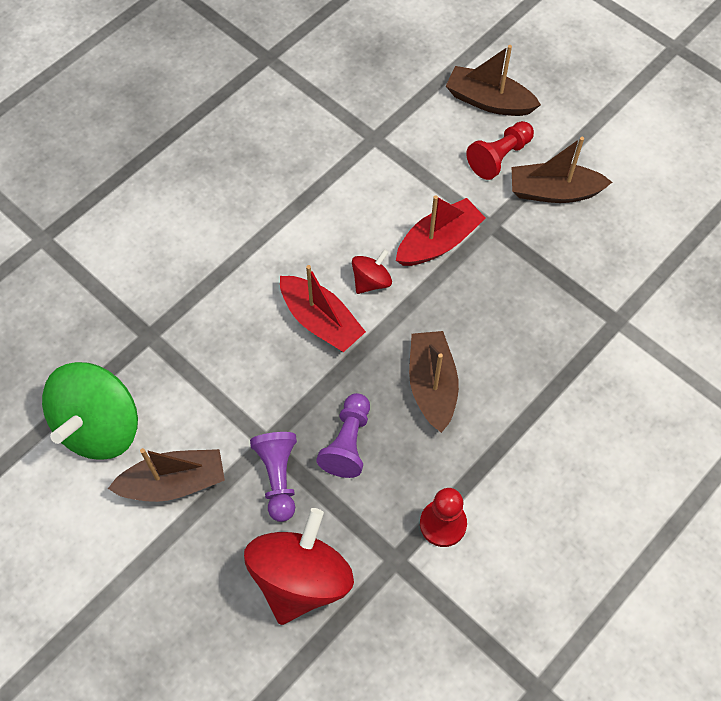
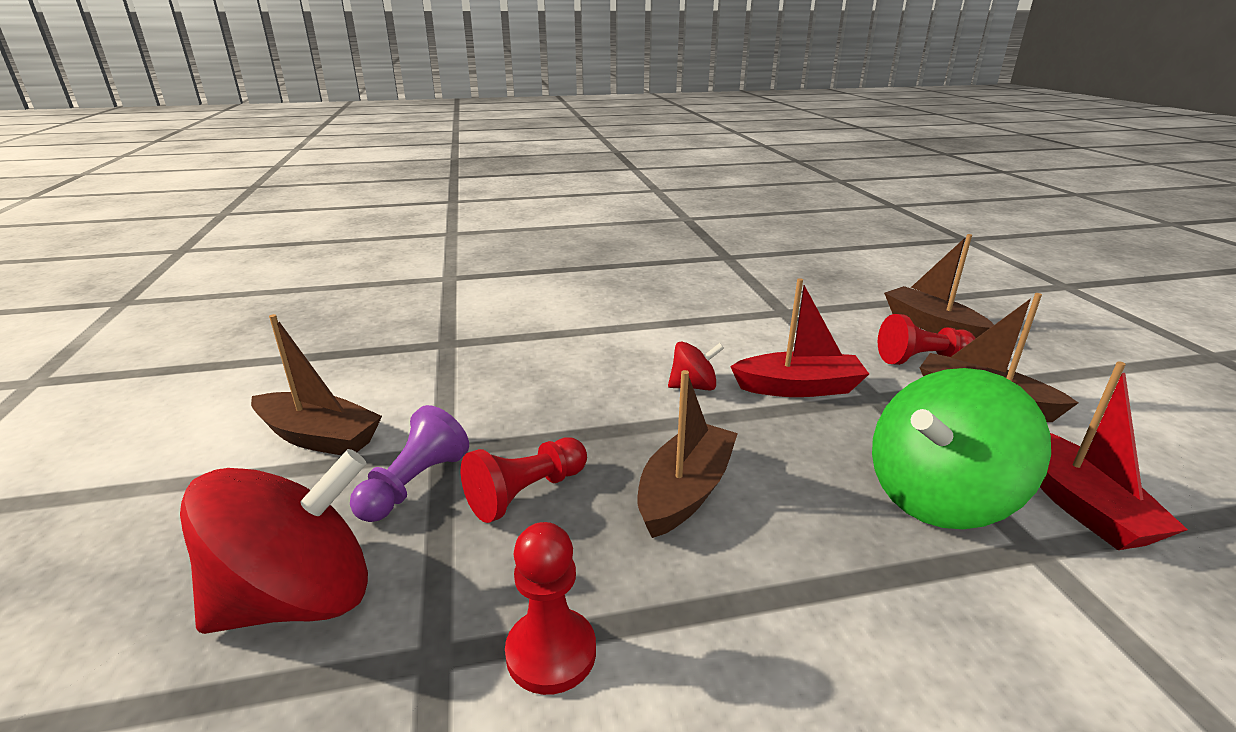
camera: 35 degrees right, 35 degrees down
(99, 426) = (327, 374): green spinning top -> green spinning top (938, 497)
(321, 321) = (609, 392): red boat -> red boat (1080, 504)
(348, 442) = (526, 493): purple pawn -> red pawn

